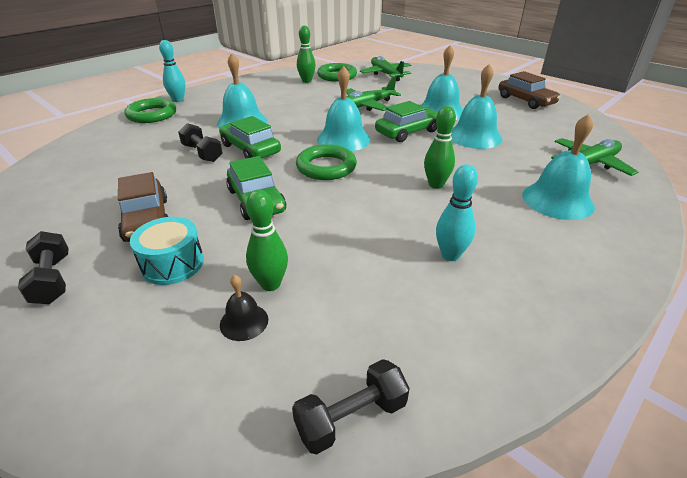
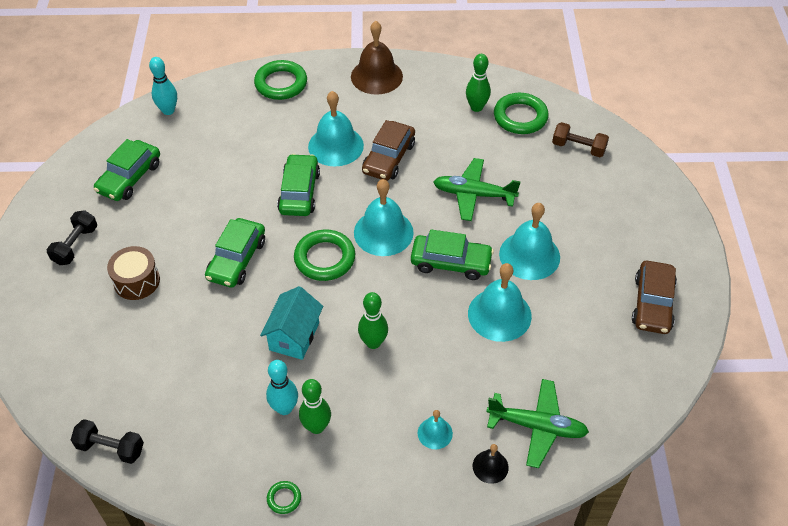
camera: 45 degrees right, 15 degrees up
(65, 207) = (129, 177): none -> green car
(146, 220) = (159, 227): brown car -> brown car (388, 158)
(172, 264) = (136, 281): turquoise drum -> brown drum
(178, 100) = (324, 70): turquoise bowling pin -> turquoise bowling pin (168, 110)
(202, 153) = (261, 172): black dumbbell -> none
(222, 91) = (376, 76): none -> brown bell
(244, 322) = (127, 355): black bell -> black bell (490, 466)
(270, 284) = (165, 340): green bowling pin -> green bowling pin (316, 427)
(378, 213) = (294, 336): none -> turquoise house
(386, 74) = (578, 148): green plane -> brown dumbbell
(557, 200) = (435, 433): turquoise bell -> turquoise bell, size x0.51
(564, 310) = (284, 498): none -> green ring

